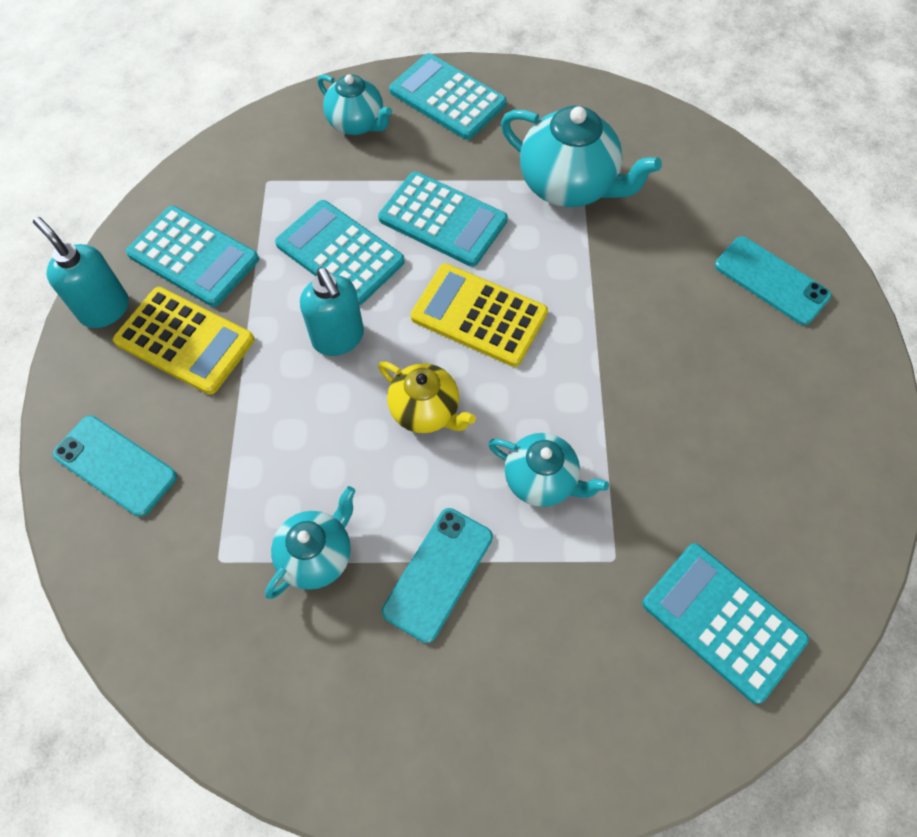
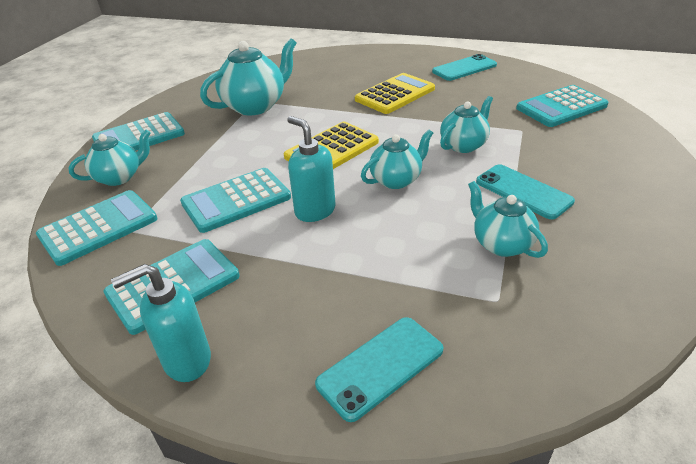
camera: 70 degrees left, 25 degrees down
(185, 341) = (264, 300): yellow calculator -> yellow calculator (395, 94)
(338, 338) = (315, 211): turquoise soap dispenser -> turquoise soap dispenser turned 120 degrees counterclockwise
(426, 411) = (396, 180): yellow teapot -> turquoise teapot
(442, 220) = (243, 152): turquoise calculator -> turquoise calculator (98, 227)
(771, 281) = (364, 64): turquoise phone -> turquoise phone (464, 68)

